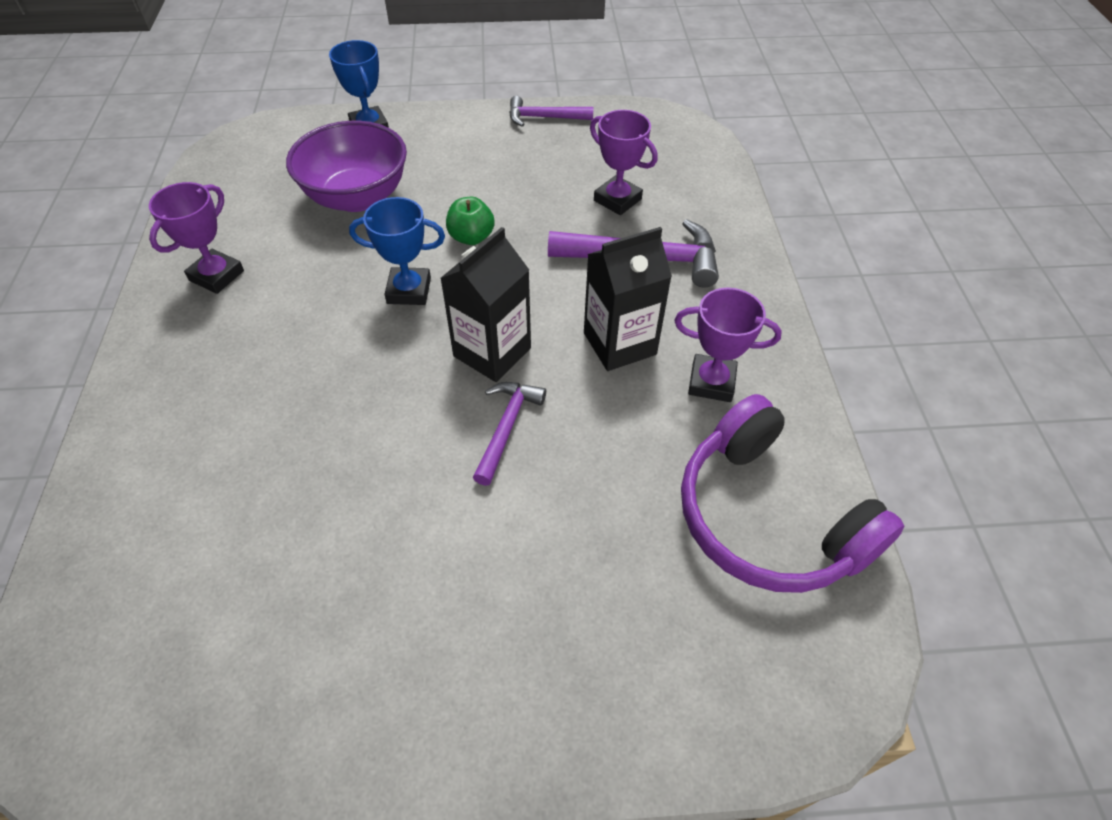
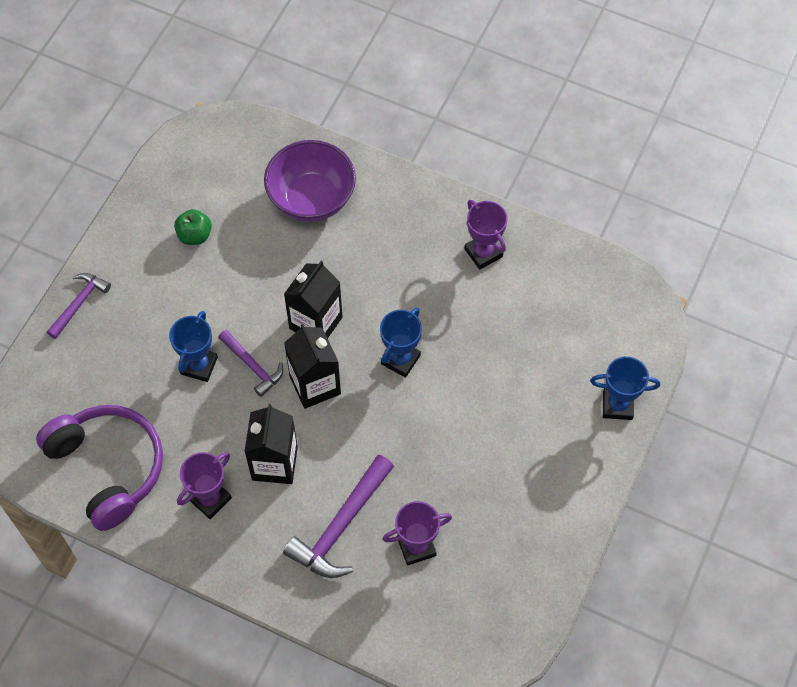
camera: 120 degrees right, 10 degrees up
(357, 197) = (524, 364): purple bowl -> purple bowl (311, 199)
(402, 390) = (315, 323): none -> black carton
(471, 237) = (433, 421): green apple -> green apple (195, 235)
(544, 118) = (559, 550): purple hammer -> purple hammer (79, 303)
(545, 490) = (199, 365): none -> blue trophy
(768, 517) = (108, 468): purple headphones -> purple headphones turned 60 degrees clockwise

